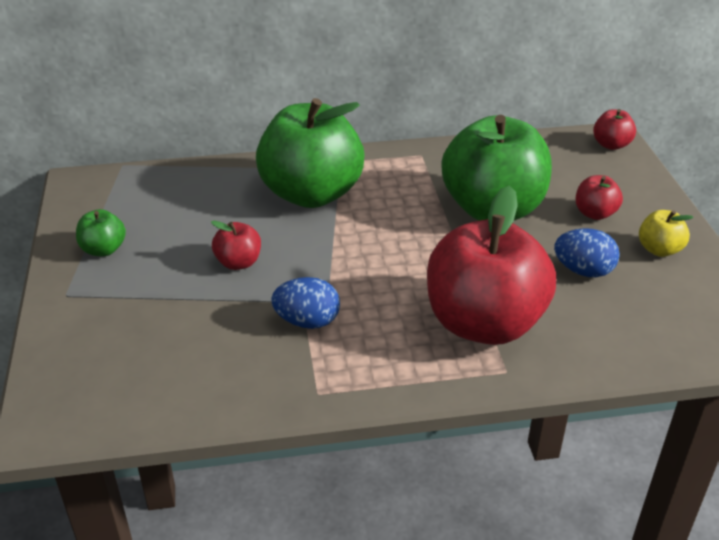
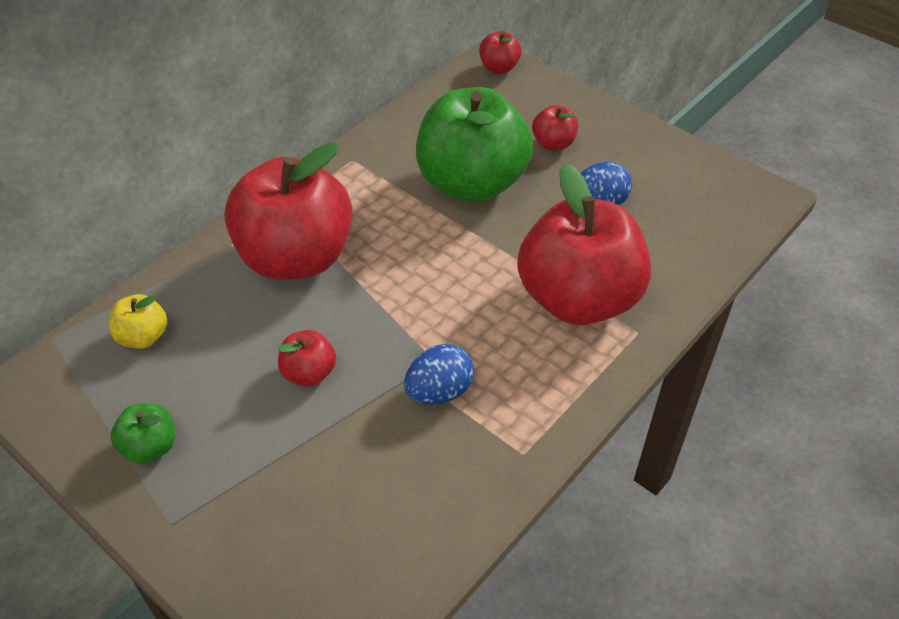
camera: 40 degrees left, 10 degrees up
(311, 194) = (296, 258): green apple -> red apple
(659, 249) = (630, 152): yellow apple -> yellow apple (143, 337)

